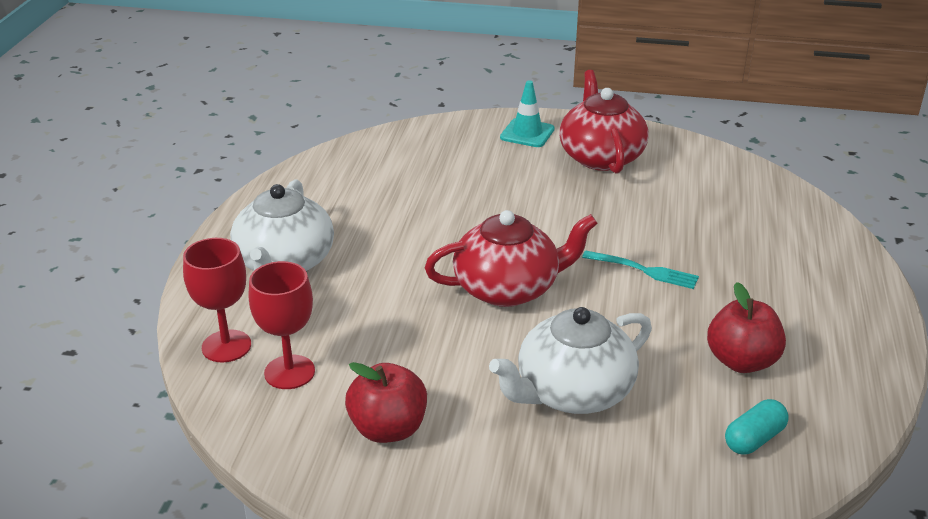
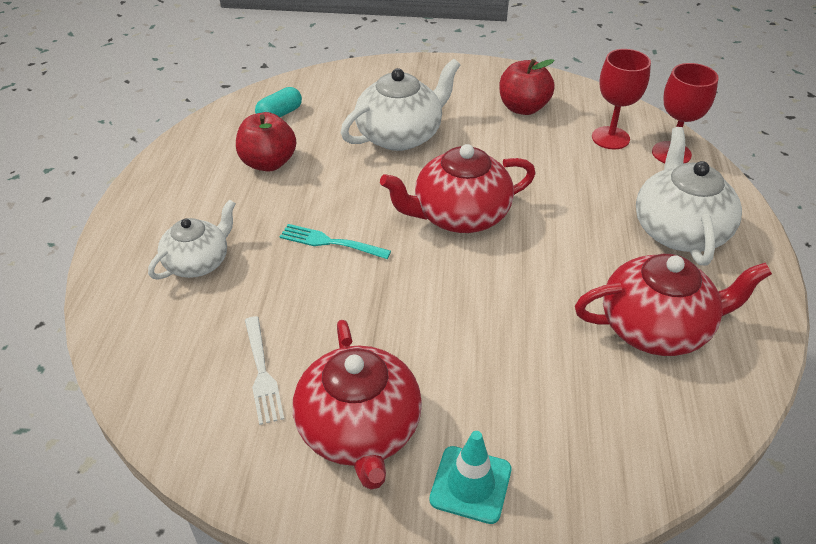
camera: 175 degrees right, 10 degrees up
(358, 196) = (656, 328): none -> red teapot
(680, 186) = (262, 372): none -> white fork
(771, 260) = (198, 262): none -> white teapot

